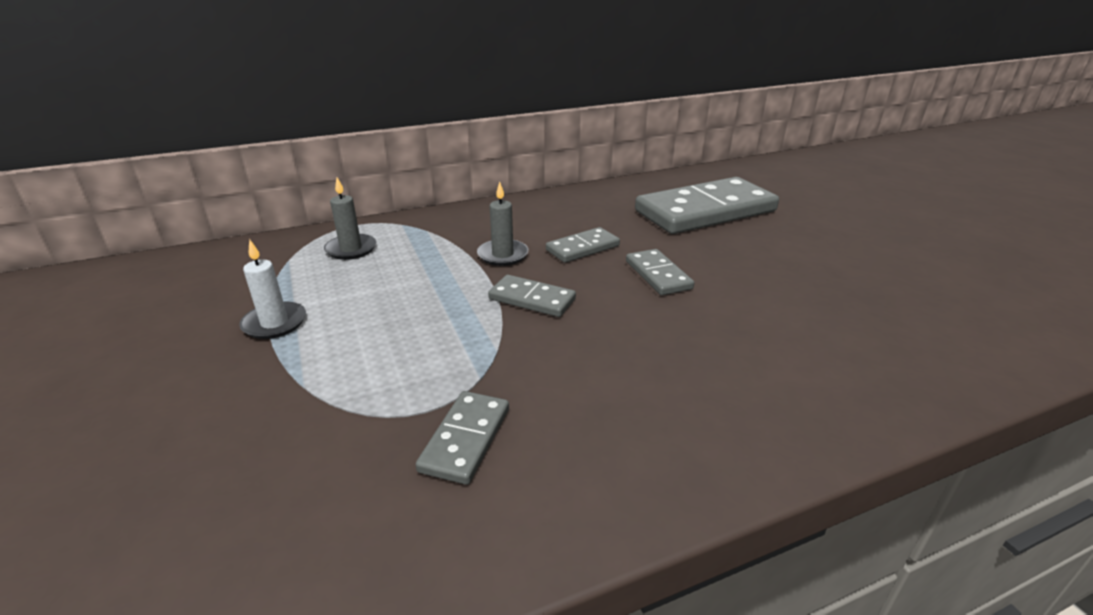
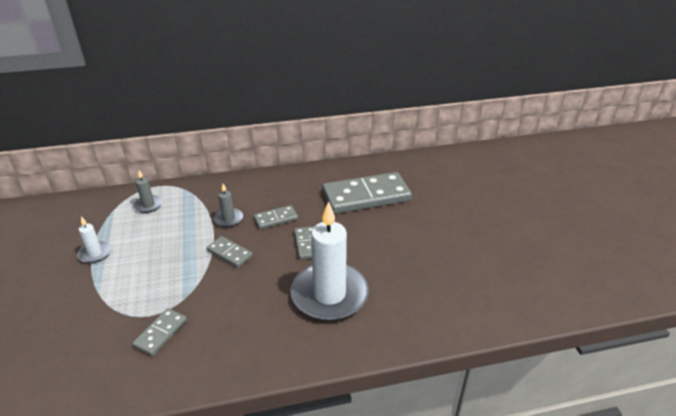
camera: 10 degrees right, 5 degrees up
(749, 339) = (329, 294): none -> white candle

